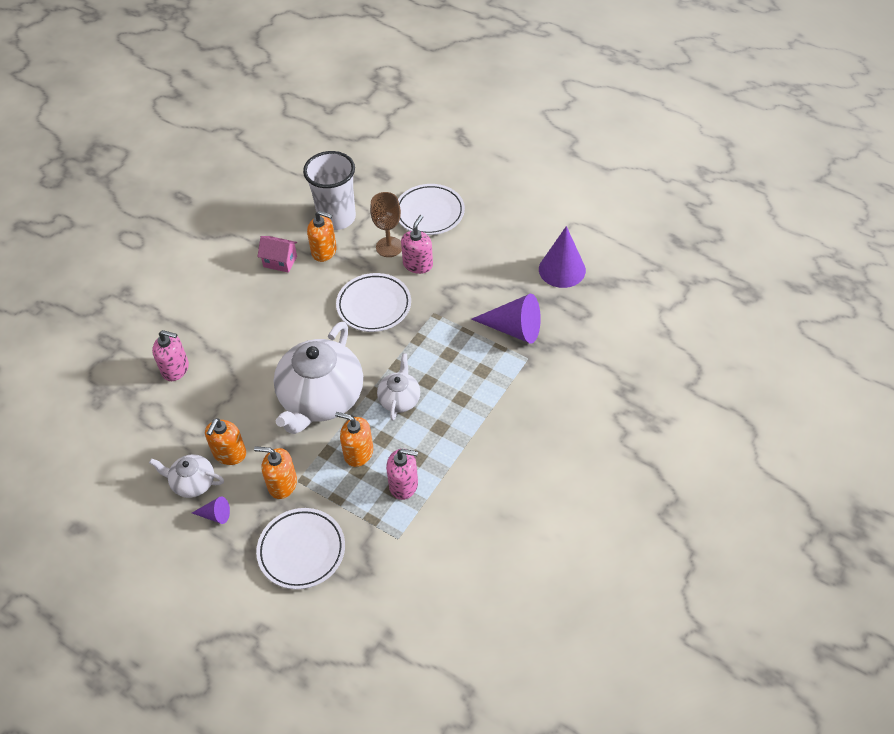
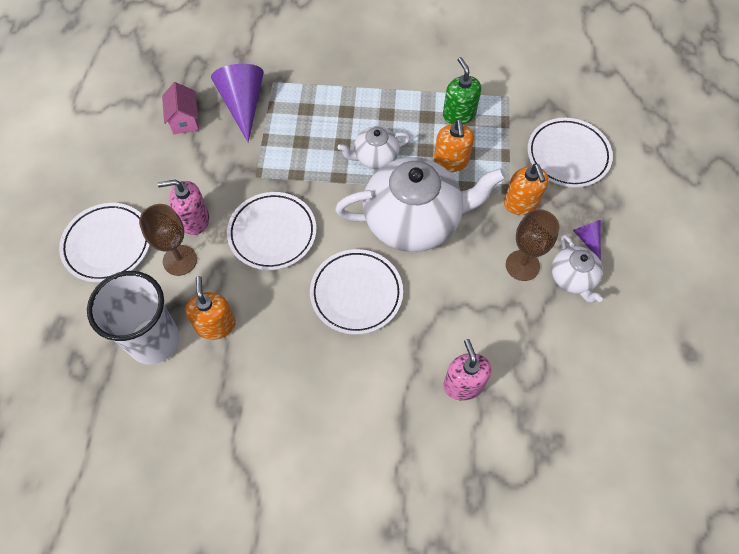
camera: 120 degrees left, 10 degrees up
(229, 453) = (522, 265): orange soap dispenser -> brown goblet
(280, 261) = (254, 365): pink house -> pink house (185, 120)
(288, 336) = (356, 293): none -> white plate
(404, 485) = (459, 114): pink soap dispenser -> green soap dispenser
(562, 269) = (147, 96): purple cone -> none

